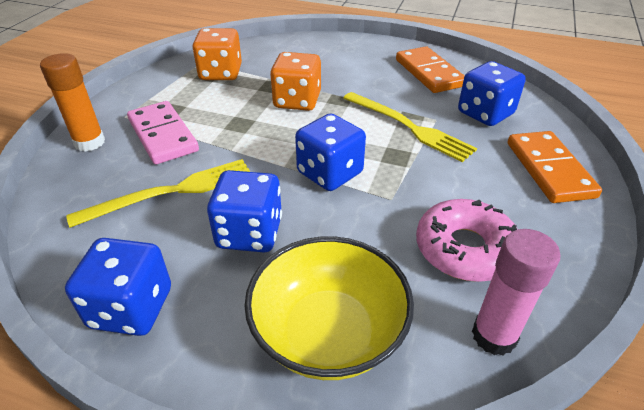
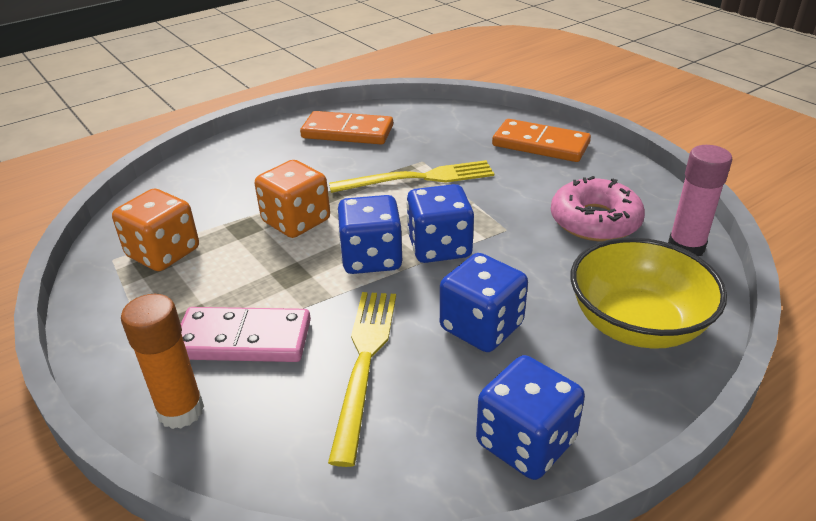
camera: 55 degrees left, 5 degrees down
(485, 113) = (442, 135): blue dice -> blue dice (371, 258)

